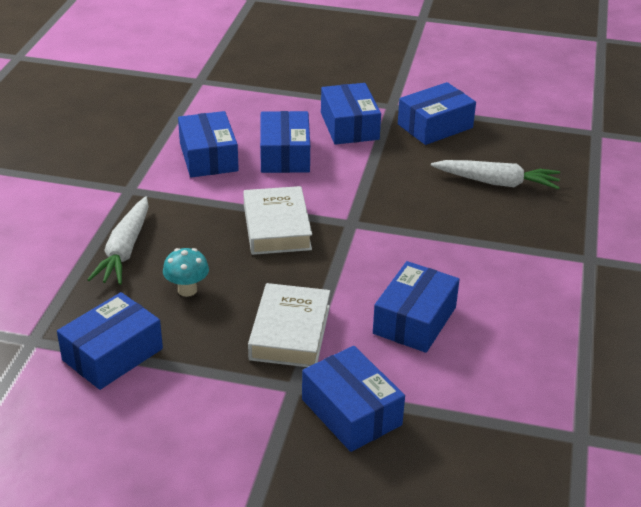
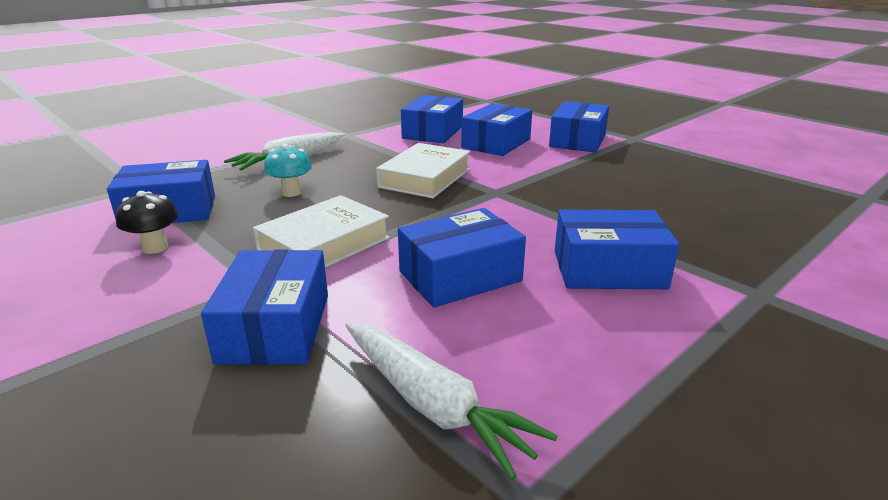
camera: 35 degrees right, 10 degrees down
(166, 393) = (155, 248): none -> black mushroom
(435, 126) = (665, 156): blue box -> blue box (608, 269)
(497, 182) = (693, 203): white carrot -> white carrot (432, 405)

